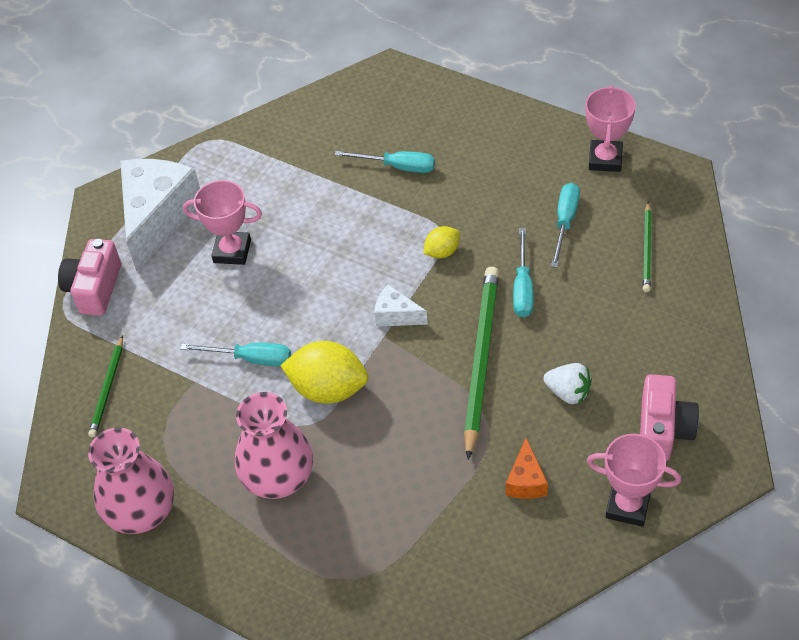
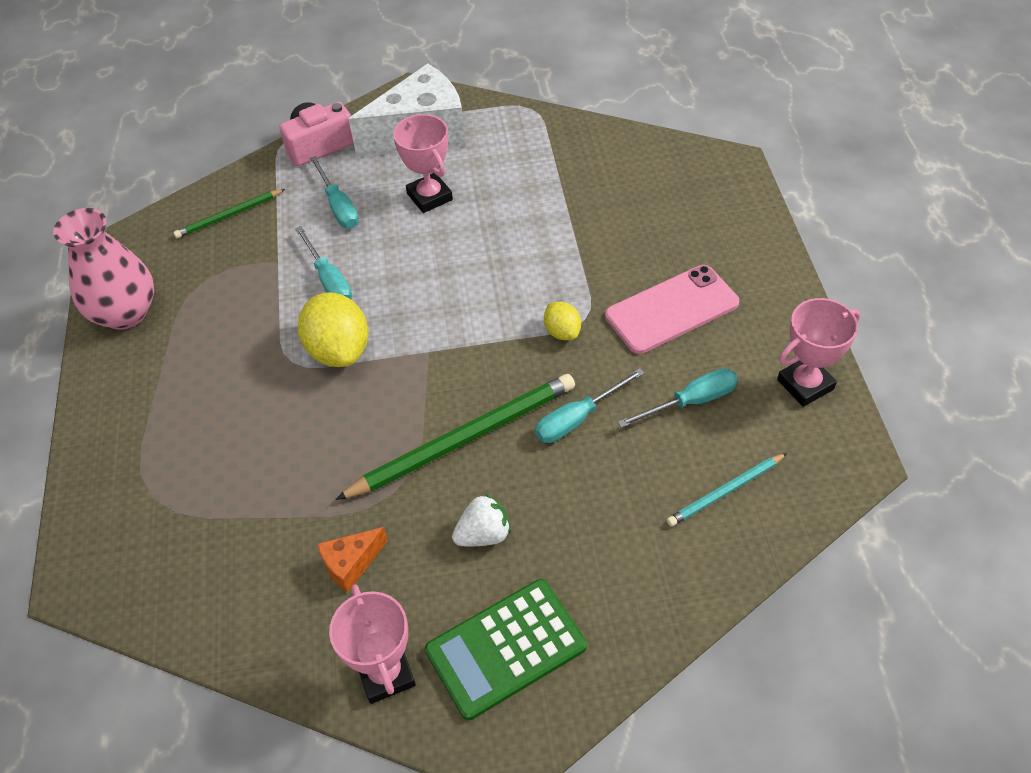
camera: 50 degrees right, 0 degrees up
(278, 478) = (220, 377): pink vase -> none
(396, 315) = (459, 345): white cheese -> none
(397, 167) = (628, 239): turquoise screwdriver -> turquoise screwdriver (338, 206)
(442, 252) = (562, 332): yellow lemon -> yellow lemon turned 45 degrees clockwise
(482, 183) = (672, 309): none -> pink phone
(568, 392) = (484, 534): white strawberry -> white strawberry turned 105 degrees counterclockwise
(647, 249) = (725, 492): green pencil -> turquoise pencil
(663, 429) = (506, 648): pink camera -> green calculator

